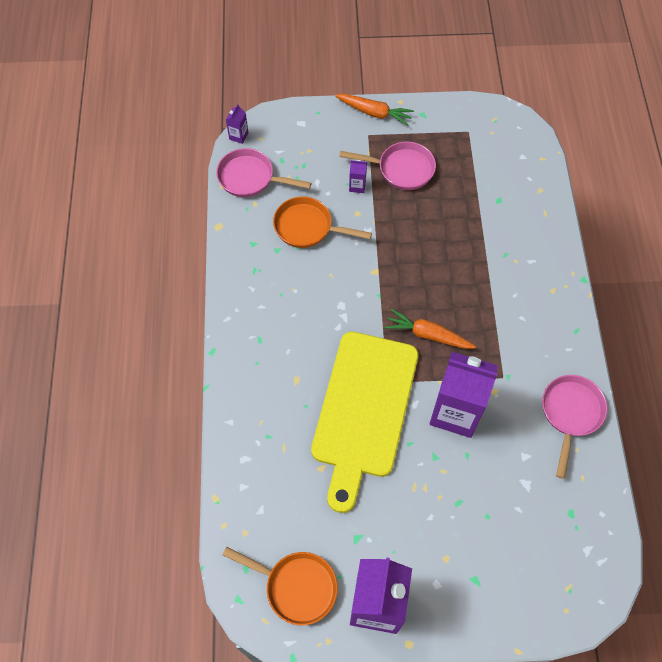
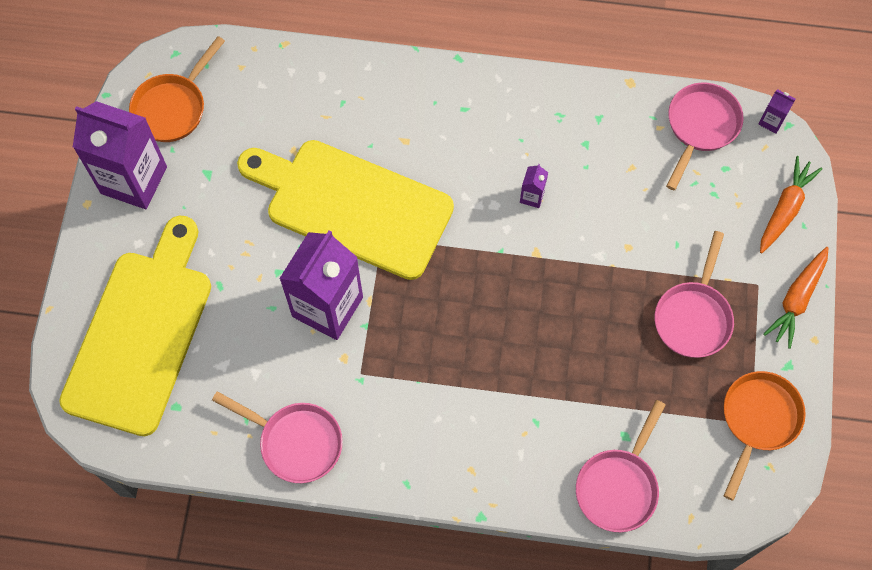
camera: 100 degrees right, 5 degrees up
(307, 227) = (614, 184): orange pan -> orange pan (758, 420)
(357, 186) = (672, 255): purple carton -> purple carton (532, 196)
(428, 335) = (435, 297): orange carrot -> orange carrot (785, 209)
(518, 559) = (141, 334): none -> yellow cutting board
(534, 200) = (618, 486): none -> pink pan

